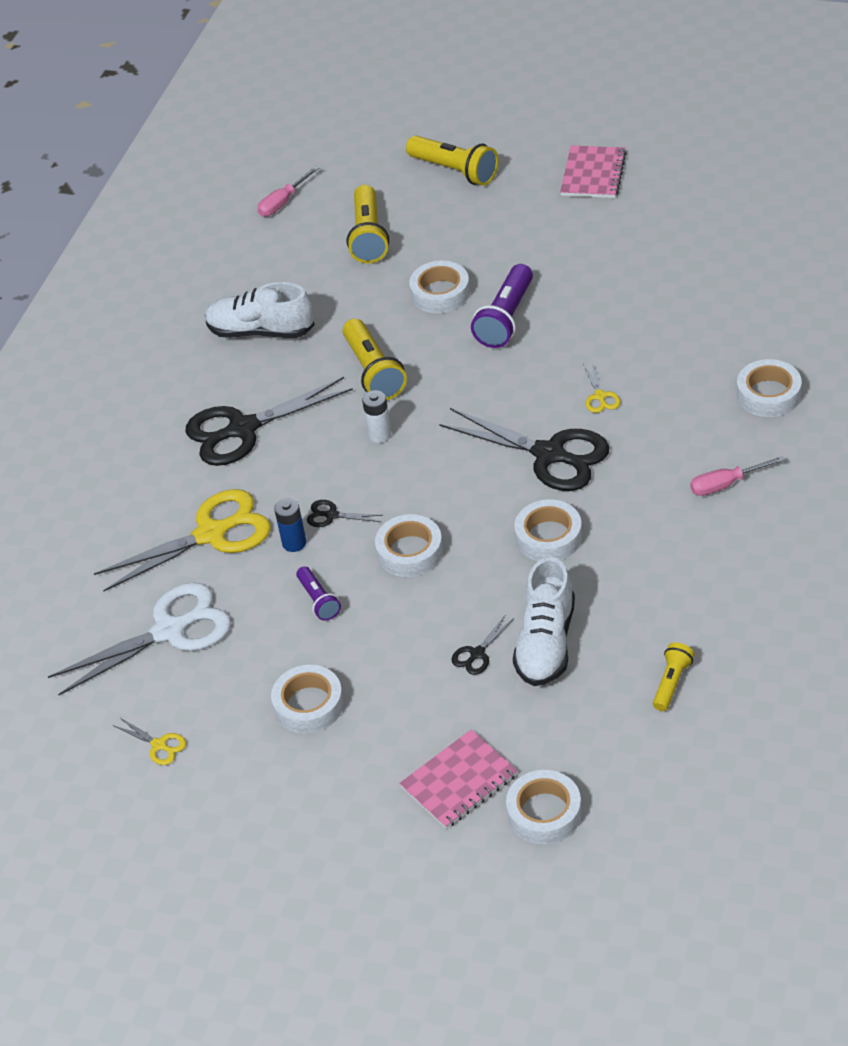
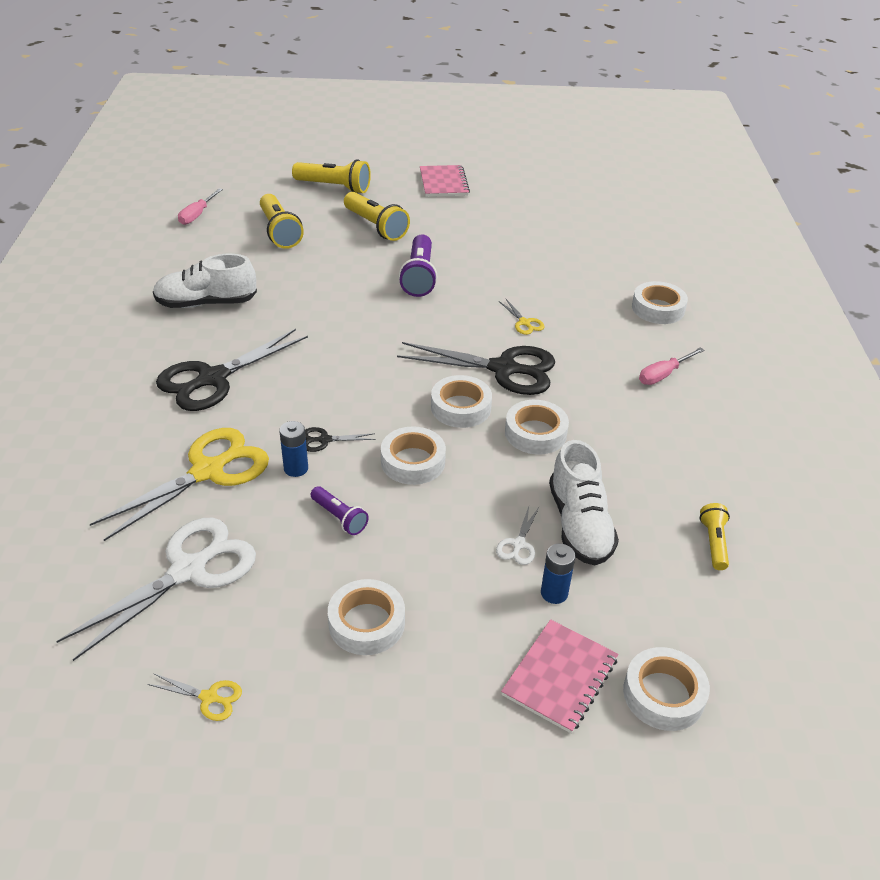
camera: 25 degrees left, 5 degrees down
(374, 372) = (321, 323): yellow flashlight -> yellow flashlight (376, 226)
(380, 435) = (345, 370): white battery -> none
(440, 293) = (356, 264): white tape -> white tape (460, 407)
(477, 654) = (518, 544): black scissors -> white scissors
(489, 706) = (554, 593): none -> blue battery

